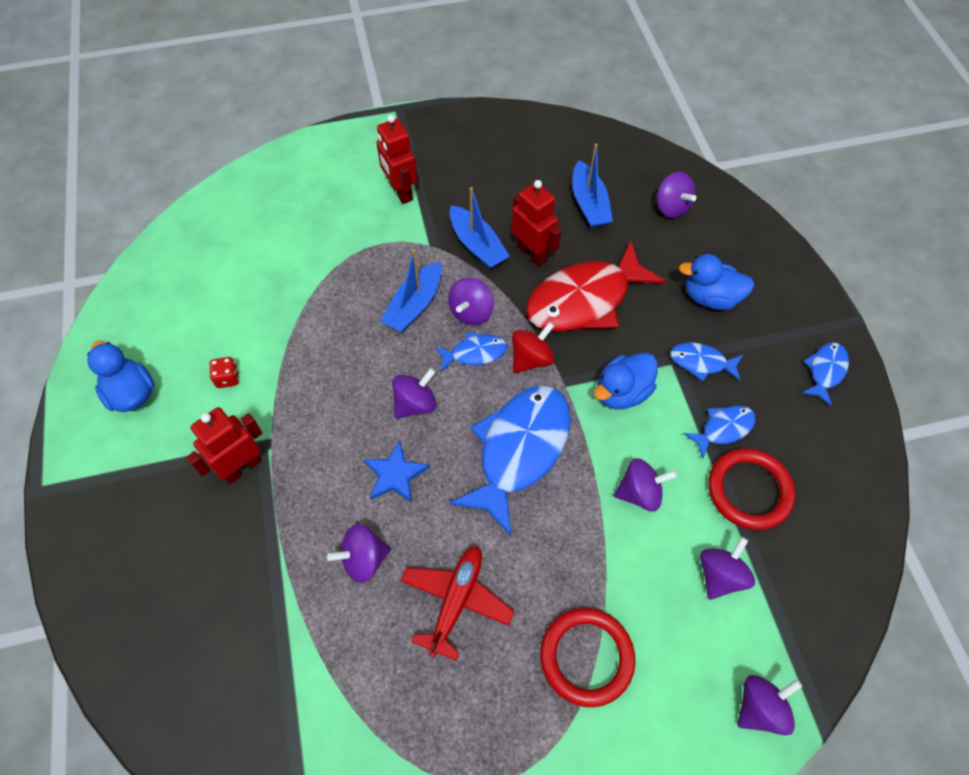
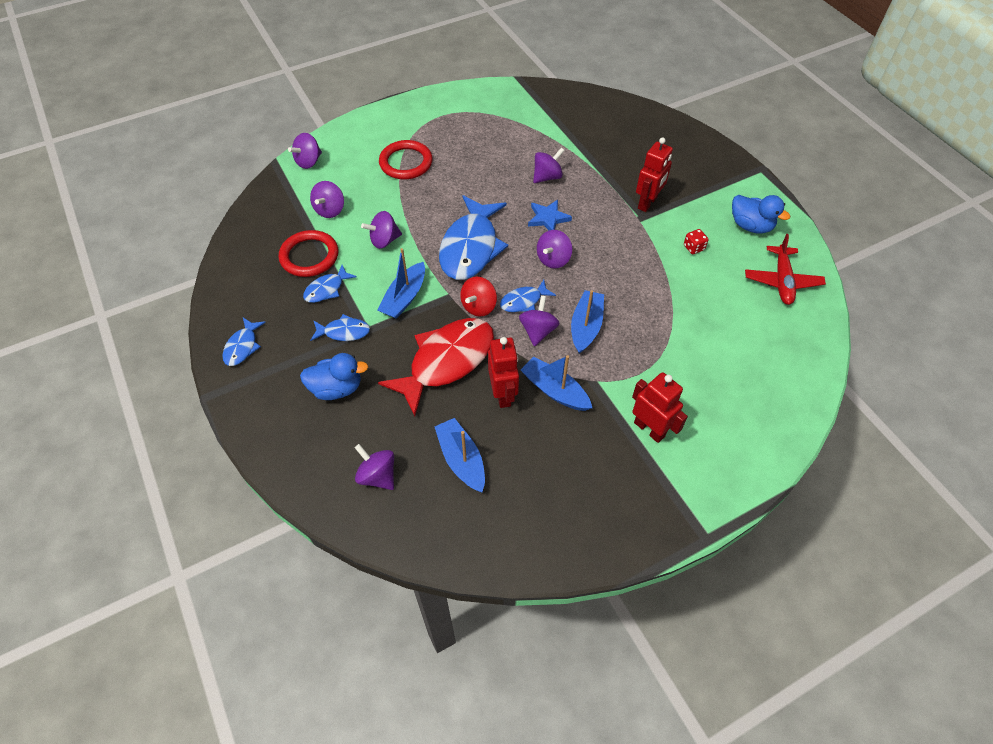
camera: 165 degrees right, 5 degrees down
(456, 601) = (486, 170): red plane -> red plane (782, 281)
(532, 253) = (503, 394): red robot -> red robot turned 135 degrees counterclockwise
(622, 392) = (404, 297): blue duck -> blue boat

